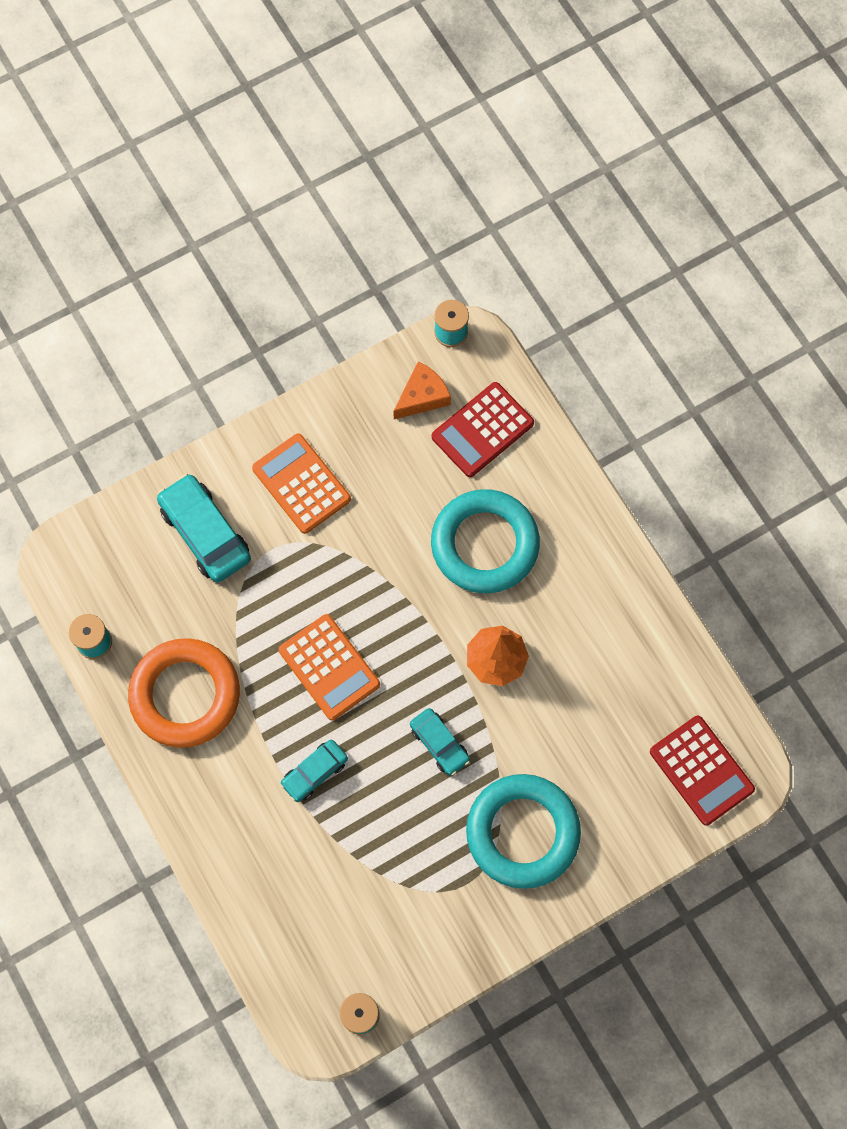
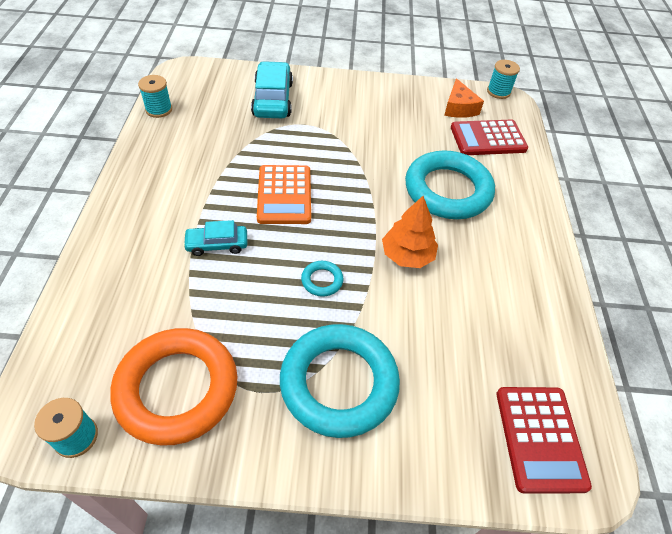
camera: 30 degrees right, 20 degrees down
(185, 695) = (181, 159): orange ring -> orange ring (177, 389)
(301, 484) = (350, 107): orange calculator -> none
(422, 396) = (459, 108): orange cheese -> orange cheese turned 90 degrees clockwise
(439, 743) = (322, 280): turquoise car -> turquoise ring

